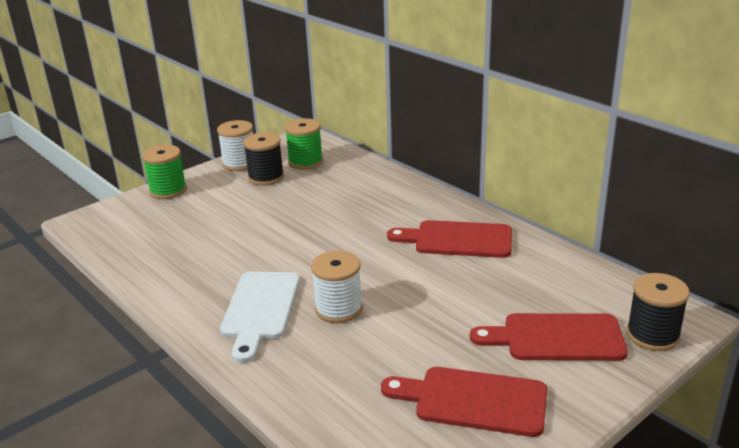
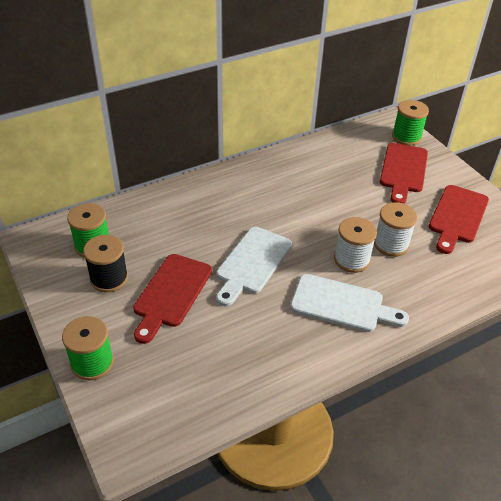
camera: 80 degrees left, 15 degrees up
(239, 163) = (63, 296): white spool -> white spool (391, 244)
(309, 243) = (252, 263): none -> white cutting board
(457, 239) = (278, 183): red cutting board -> red cutting board (171, 294)
(652, 335) = (406, 137): black spool -> green spool

